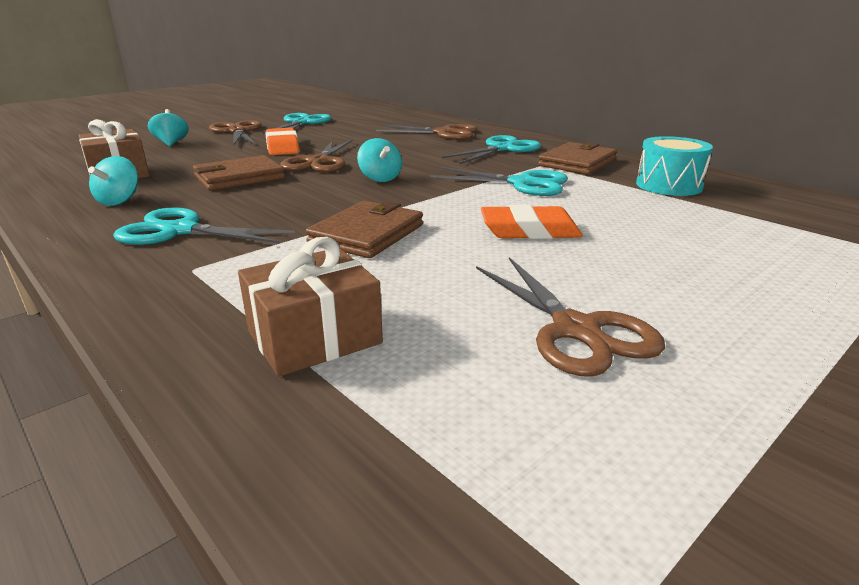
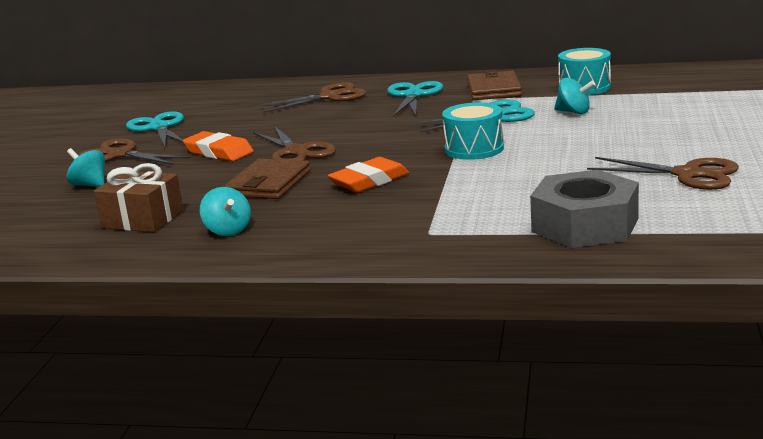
camera: 35 degrees left, 5 degrees down
(180, 231) = (348, 224): turquoise scissors -> none
(314, 337) = (585, 225): brown gift -> grey nut
(367, 234) = (479, 178): brown wallet -> none
(380, 178) = (384, 146): turquoise spinning top -> turquoise spinning top (574, 112)
(434, 205) = (474, 149): none -> turquoise drum
(529, 230) = (566, 142): orange eraser -> orange eraser (369, 181)

